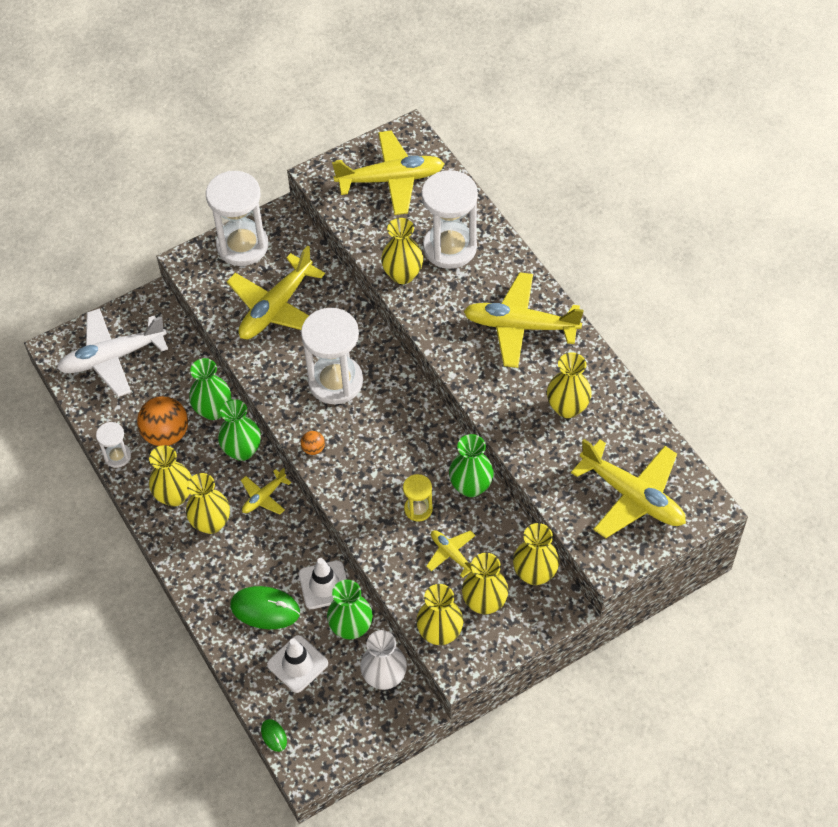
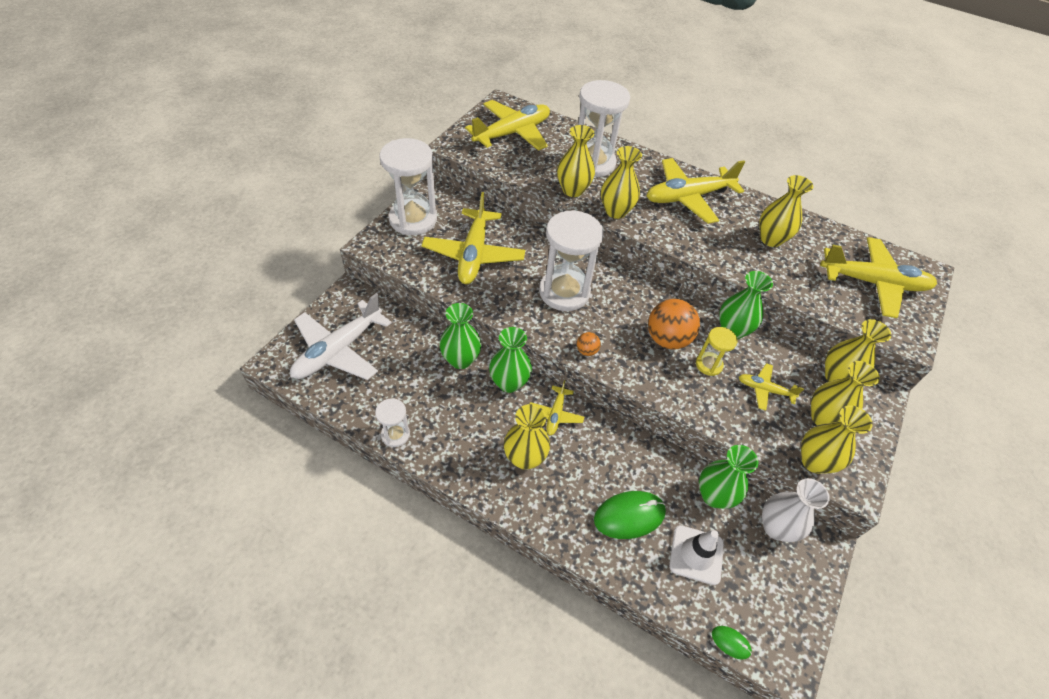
camera: 35 degrees left, 5 degrees down
(166, 434) = (431, 396): orange ball -> orange ball (667, 339)
(174, 496) = (474, 448): yellow vase -> yellow vase (615, 211)
(324, 585) = (662, 468): white traffic cone -> none

